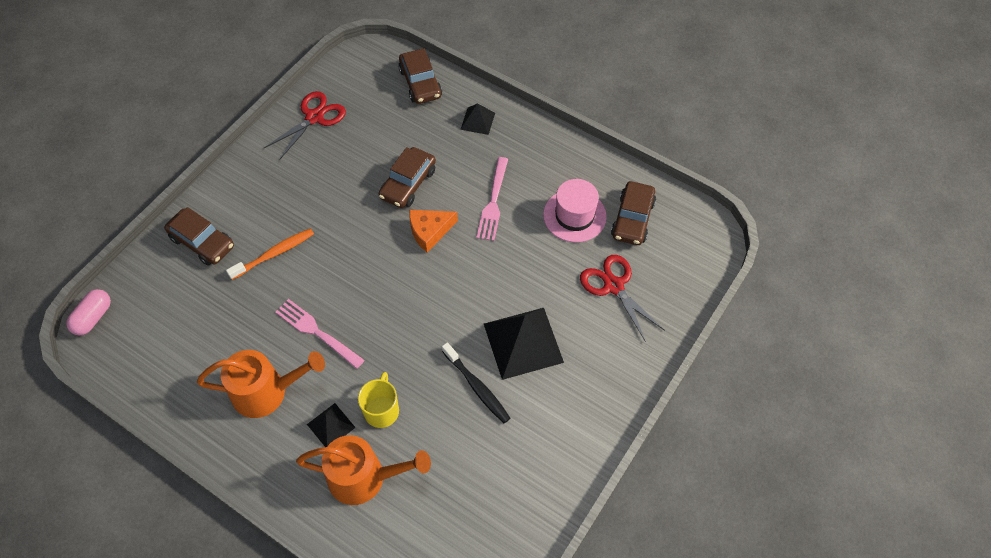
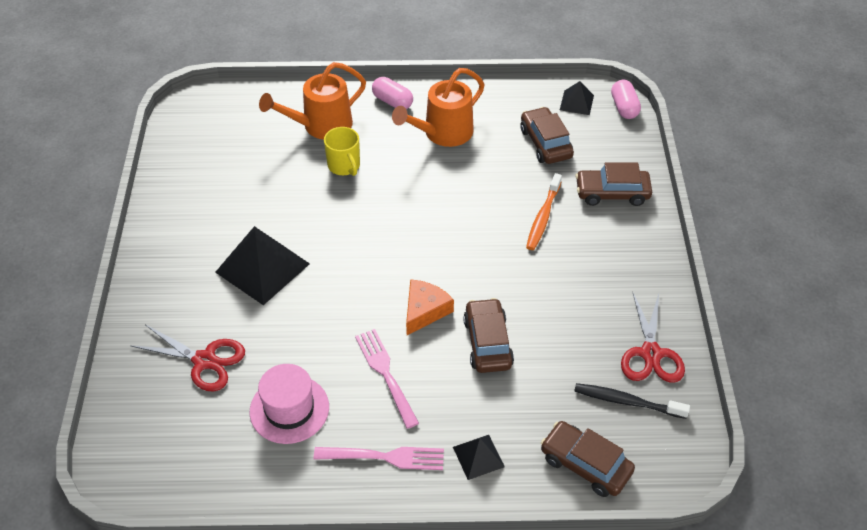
camera: 145 degrees right, 10 degrees down
(275, 465) = (392, 101): none -> pink capsule
(317, 332) = (445, 185): pink fork -> pink fork (385, 457)
(331, 425) = (374, 139): black pyramid -> black pyramid (576, 102)
(477, 387) = (279, 217): black toothbrush -> black toothbrush (627, 402)
(632, 219) = (222, 442): brown car -> brown car (545, 143)

